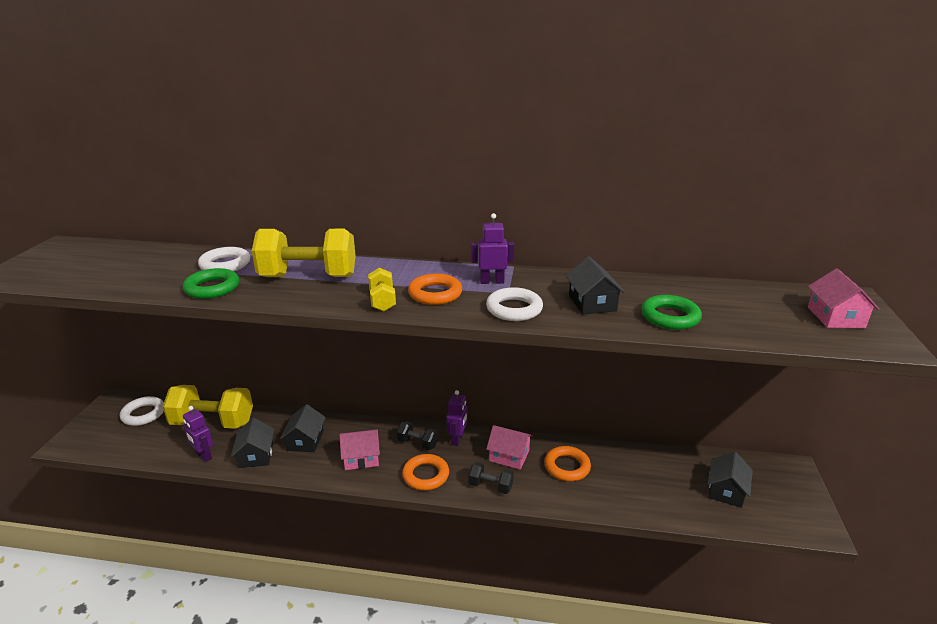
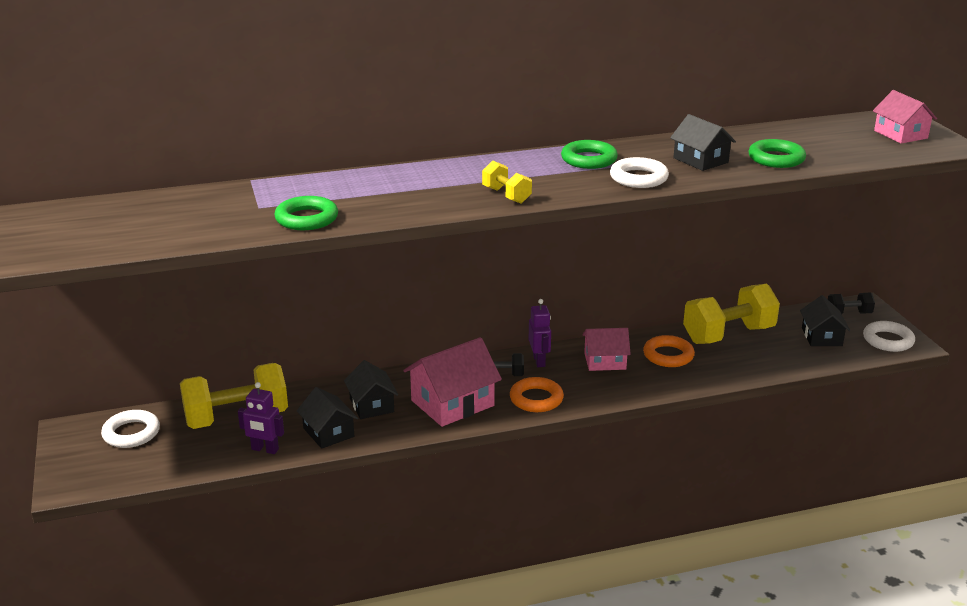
camera: 25 degrees left, 0 degrees up
(225, 264) = (281, 195): white ring -> white ring (888, 340)
(308, 277) = (396, 189): yellow dumbbell -> yellow dumbbell (728, 335)
(361, 458) = (452, 403): pink house -> pink house, size x1.60
(435, 294) = (549, 180): orange ring -> none
(490, 486) = (609, 390): black dumbbell -> black dumbbell (848, 314)
(492, 281) = (589, 159): purple robot -> green ring

